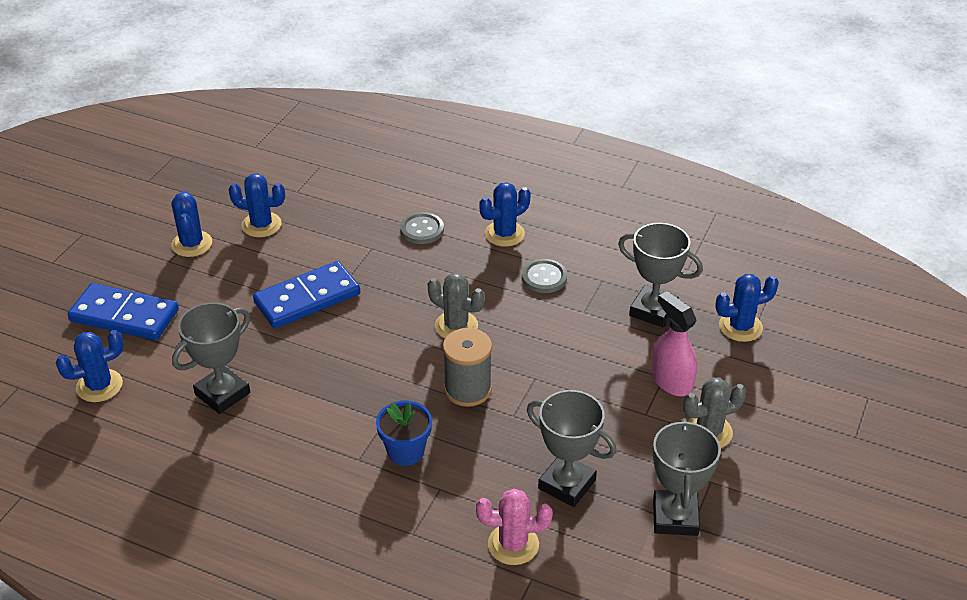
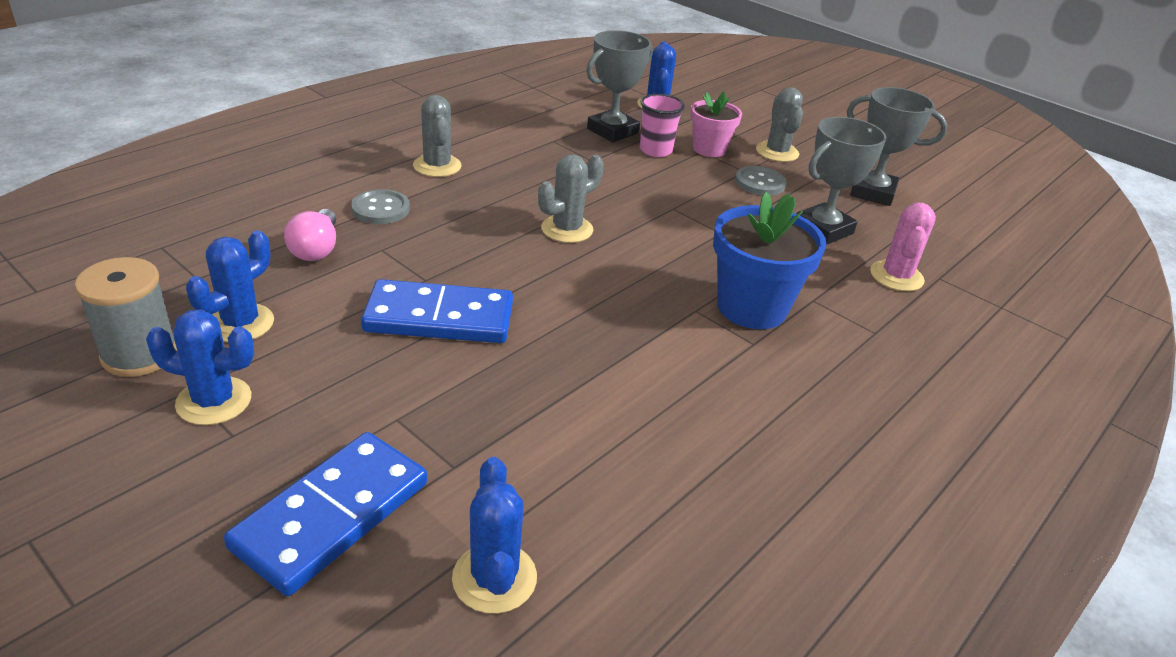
camera: 75 degrees left, 5 degrees down
(222, 393) = (587, 433): grey trophy -> none
(307, 298) = (439, 318): blue domino -> blue domino turned 75 degrees counterclockwise
(354, 222) = (316, 249): none -> pink light bulb
(405, 451) = (751, 308): blue flower pot -> blue flower pot, size x1.59
(467, 389) = (671, 247): grey spool -> grey spool (139, 354)
(504, 234) = (437, 166): blue cactus -> grey cactus
(544, 277) = (526, 165): grey button -> grey button (760, 183)
(637, 346) = (655, 150): none -> pink cup
(671, 381) = (709, 149): pink spray bottle -> pink flower pot

